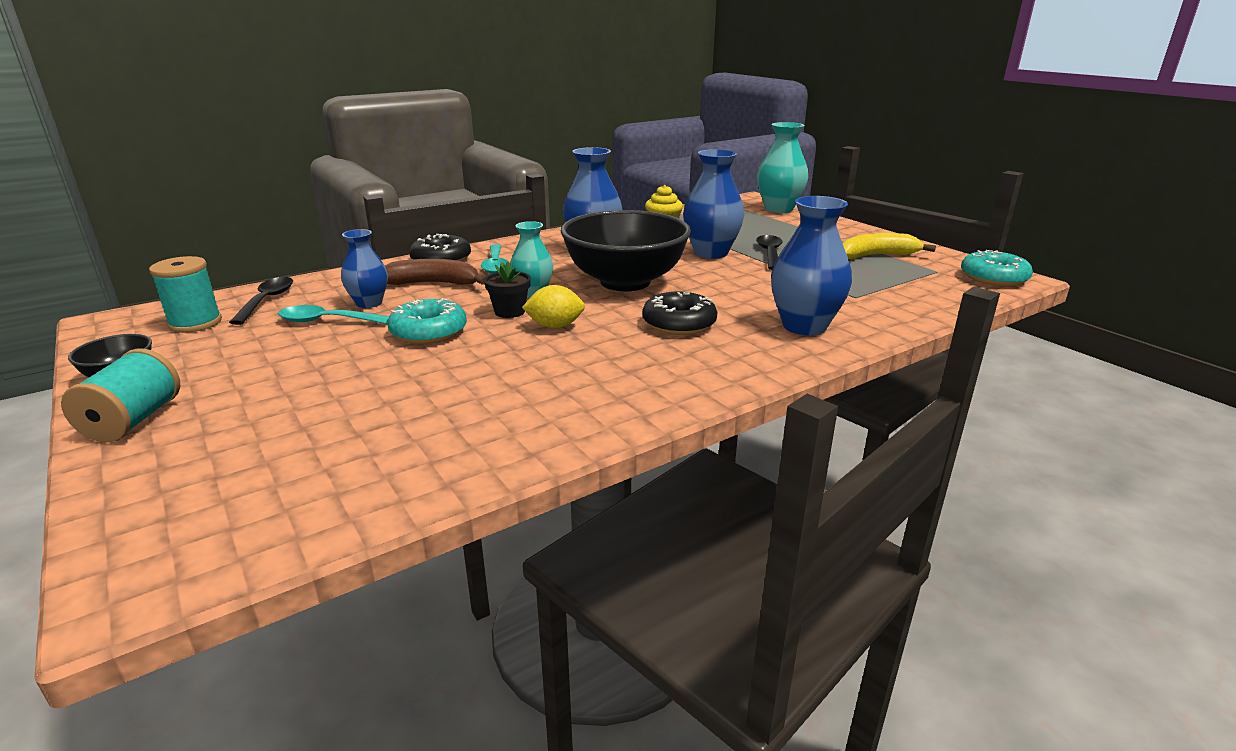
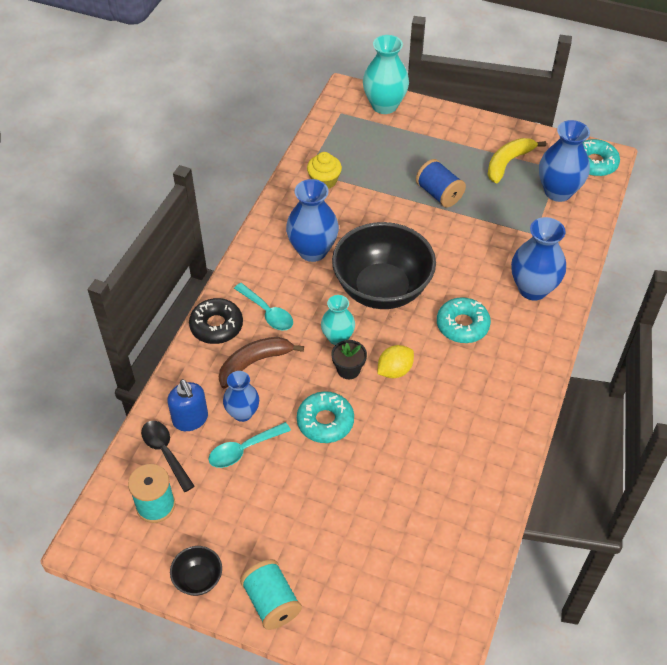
camera: 35 degrees left, 25 degrees up
(322, 292) = (190, 419): none -> blue soap dispenser
(679, 323) = (462, 325): black donut -> turquoise donut
(711, 253) = (399, 213): blue vase -> blue vase (558, 192)
(769, 253) = (439, 194): black spoon -> blue spool

